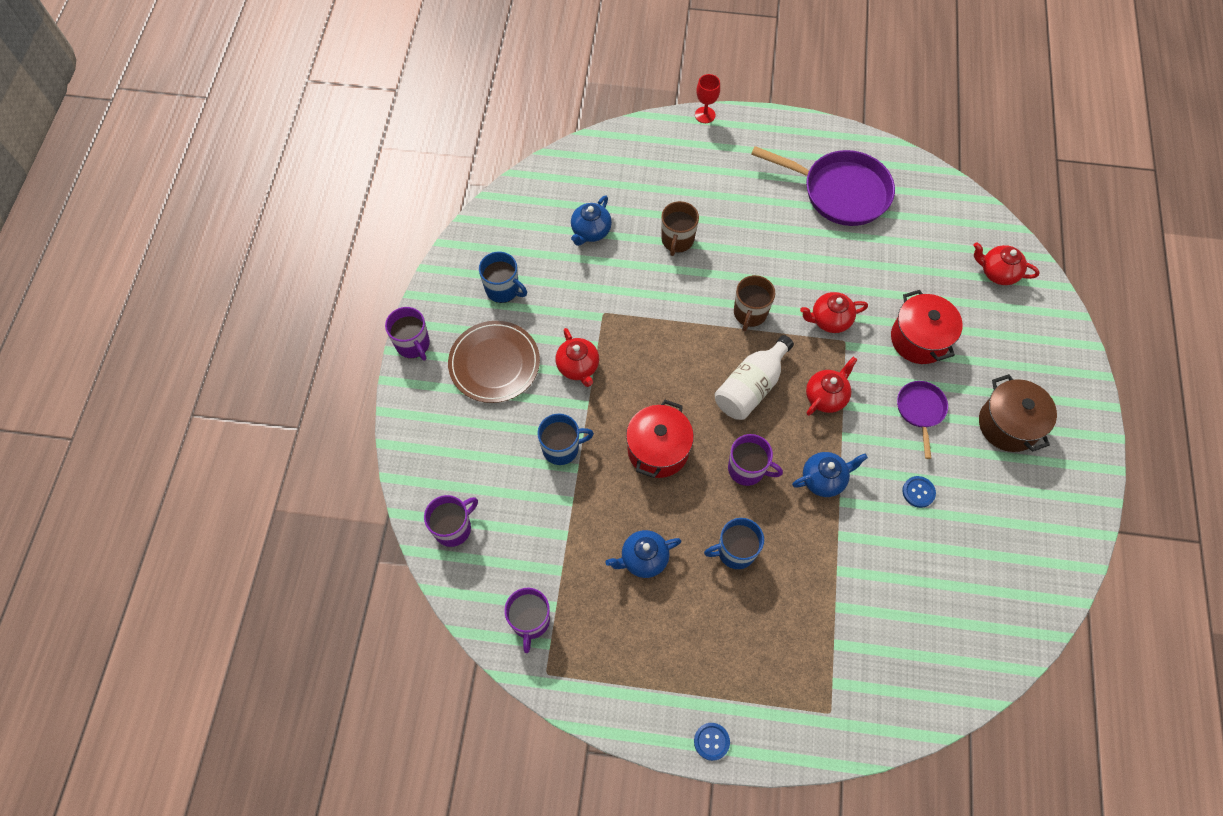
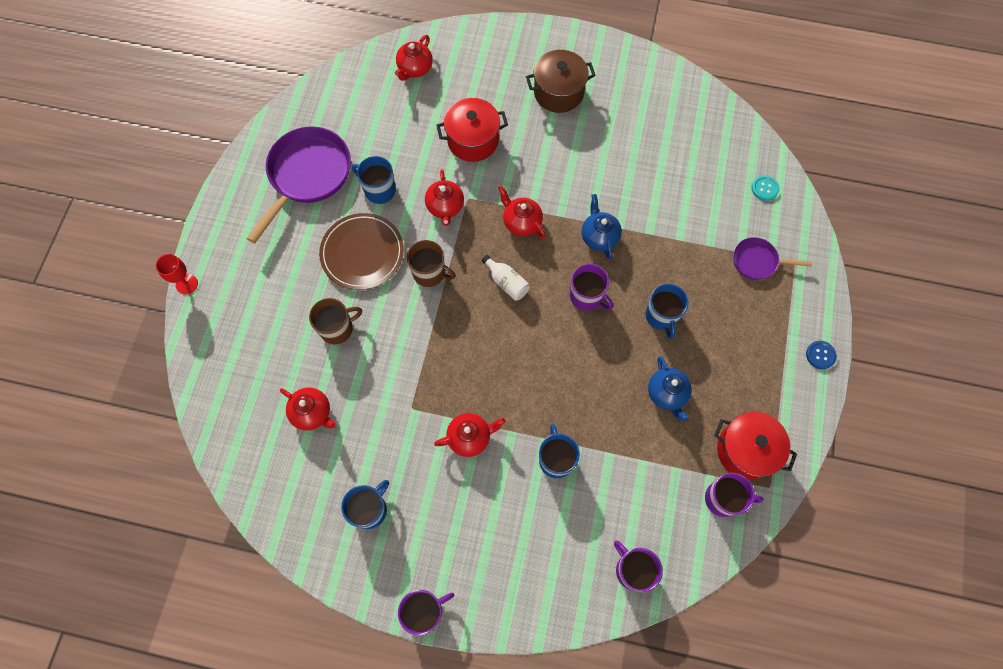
camera: 85 degrees left, 5 degrees up
(494, 363) = (457, 522): brown plate -> brown plate (362, 253)
(590, 231) = (312, 413): blue teapot -> red teapot
(658, 450) = (563, 370): red pot -> red pot (745, 450)
(677, 240) = (337, 328): brown mug -> brown mug turned 45 degrees counterclockwise
(747, 469) = (586, 296): purple mug -> purple mug turned 105 degrees clockwise
(751, 387) = (506, 282): white bottle -> white bottle, size x0.60
(837, 257) = (379, 190): none -> blue mug
(918, 492) = (614, 168): blue button -> none
(920, 410) = (541, 152): purple pan -> purple pan (757, 261)
(930, 677) = (764, 188): none -> turquoise button

